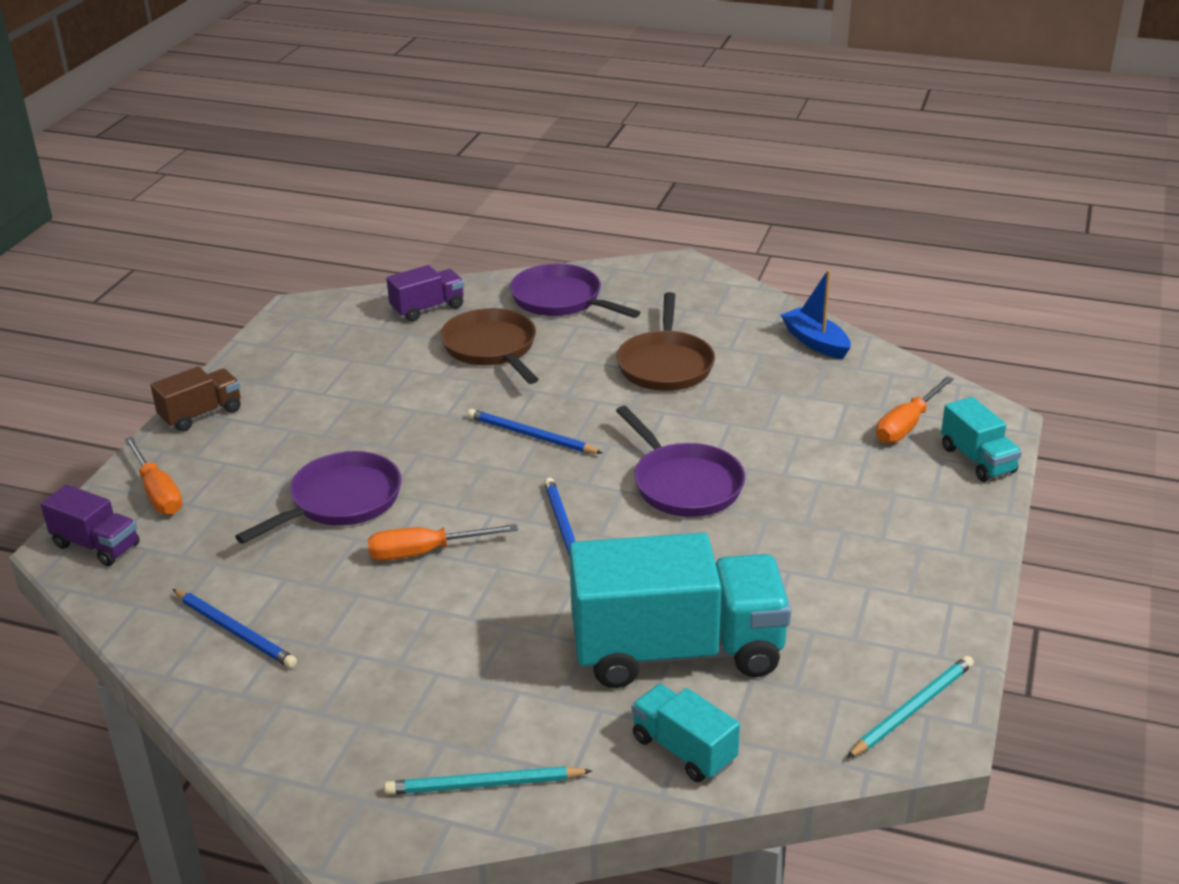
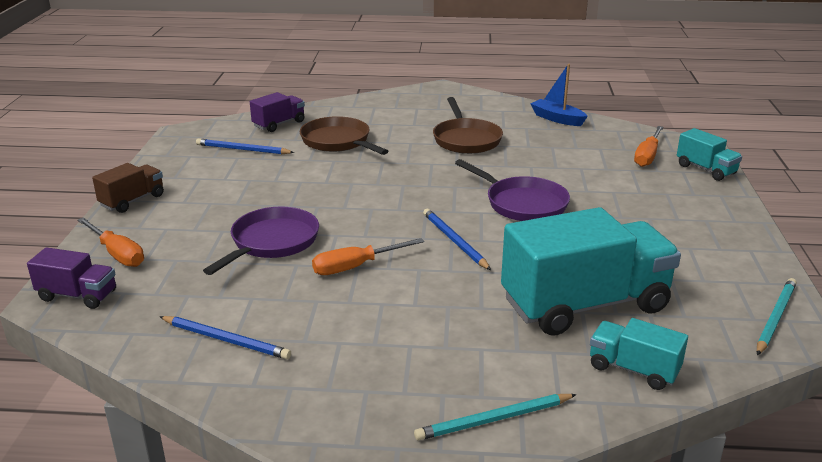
camera: 15 degrees left, 5 degrees down
(531, 436) = (395, 187): blue pencil -> blue pencil (242, 149)
(561, 300) = (372, 112): purple pan -> none

